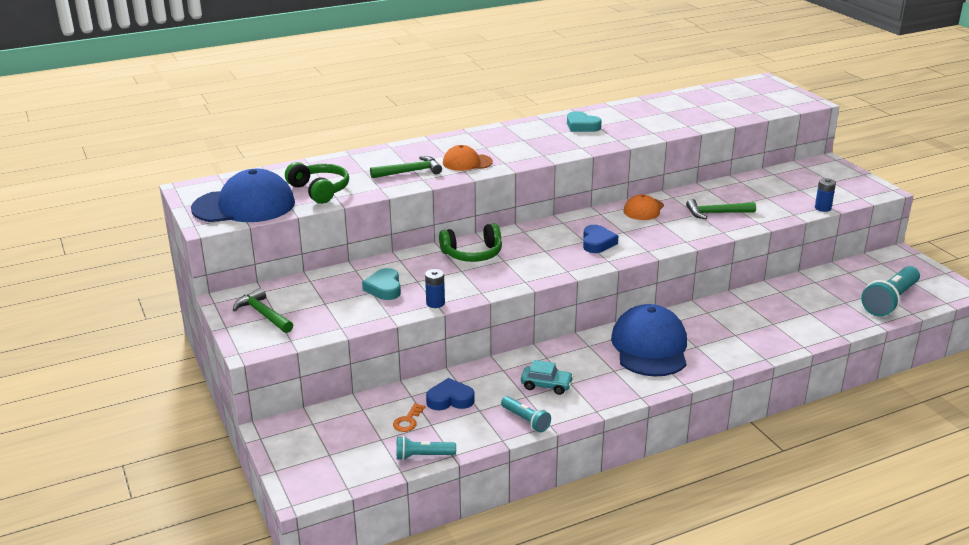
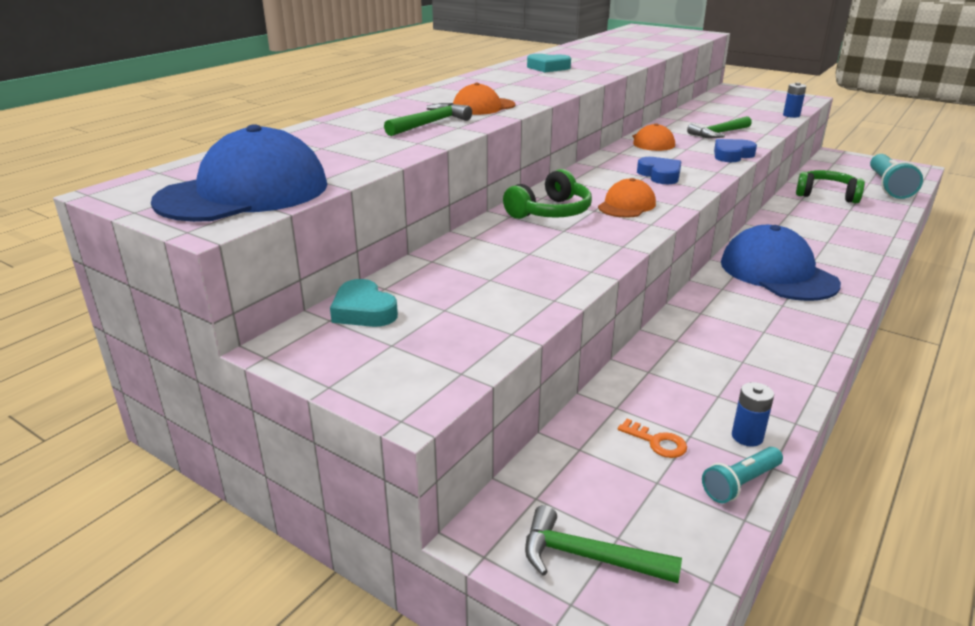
camera: 30 degrees left, 0 degrees up
(263, 314) = (370, 350): green hammer -> green hammer (588, 557)
(320, 190) = (338, 158): green headphones -> green headphones (826, 195)
(384, 288) = (500, 271): turquoise heart -> turquoise heart (363, 311)
(408, 421) = (657, 442): orange key -> orange key turned 45 degrees counterclockwise
(435, 303) = (589, 270): blue battery -> blue battery (747, 437)
(450, 399) = (668, 395): blue heart -> blue heart (732, 155)
(526, 420) = (784, 389): turquoise flashlight -> none
(532, 262) = (626, 205): none -> orange cap
(546, 385) = (745, 342): turquoise car -> none

